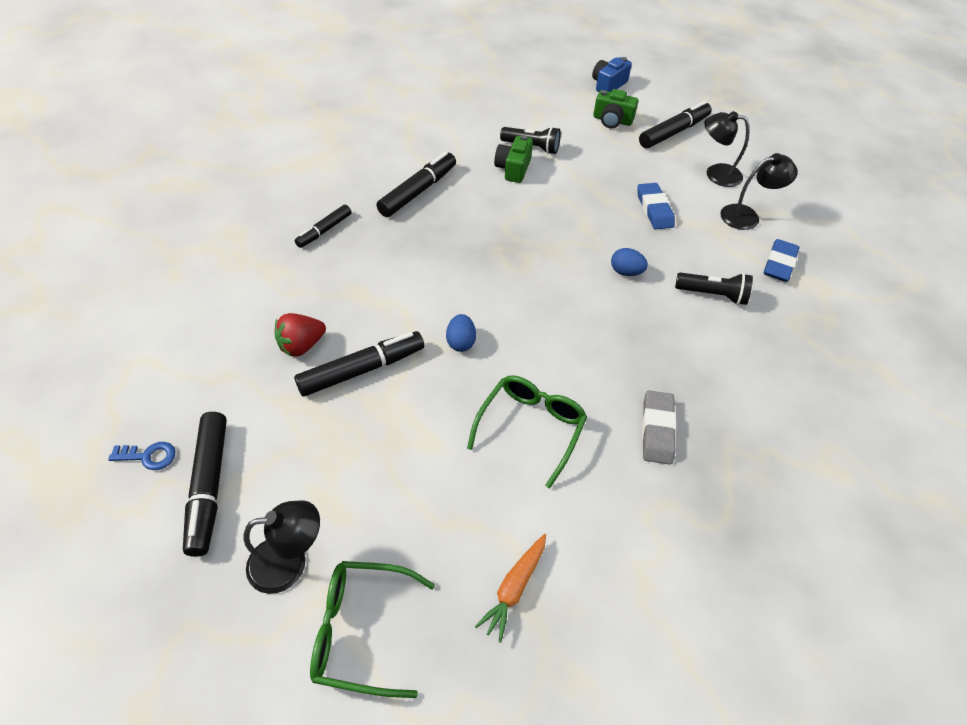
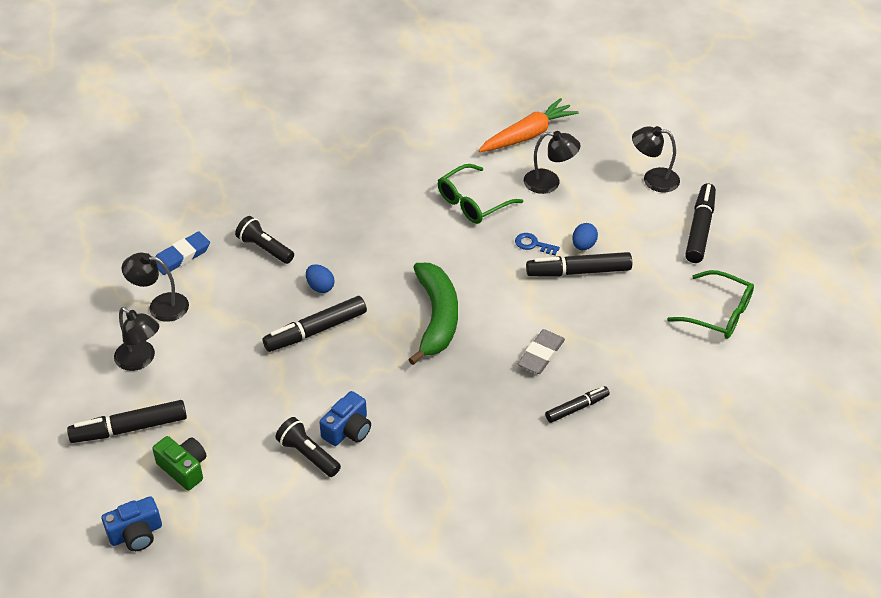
camera: 155 degrees left, 5 degrees down
(148, 456) = (741, 257): blue key -> blue key (533, 244)
(302, 345) = (621, 302): red strawberry -> none
(361, 630) = (619, 142): green glasses -> green glasses (719, 313)
(418, 191) = (465, 429): black marker -> black marker (316, 330)
(444, 498) = (549, 183): none -> black lamp
(461, 342) = (493, 270): blue egg -> blue egg (583, 245)
(494, 274) = (436, 317): none -> green banana
(513, 169) = (348, 430): green camera -> blue camera
(514, 588) = (527, 135): orange carrot -> orange carrot, size x1.67
(654, 209) = (241, 338): blue eraser -> none
(657, 430) = (388, 178): grey eraser -> grey eraser (541, 355)

